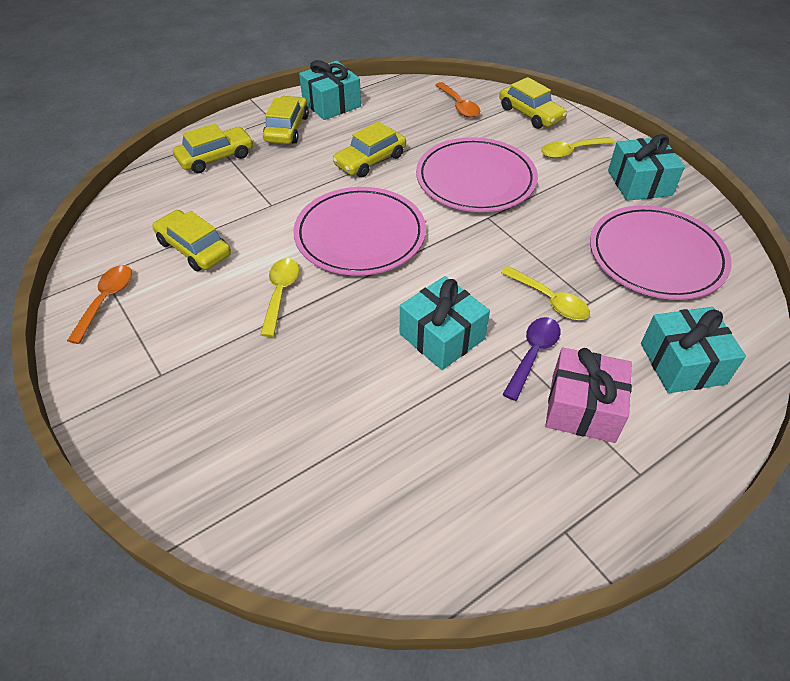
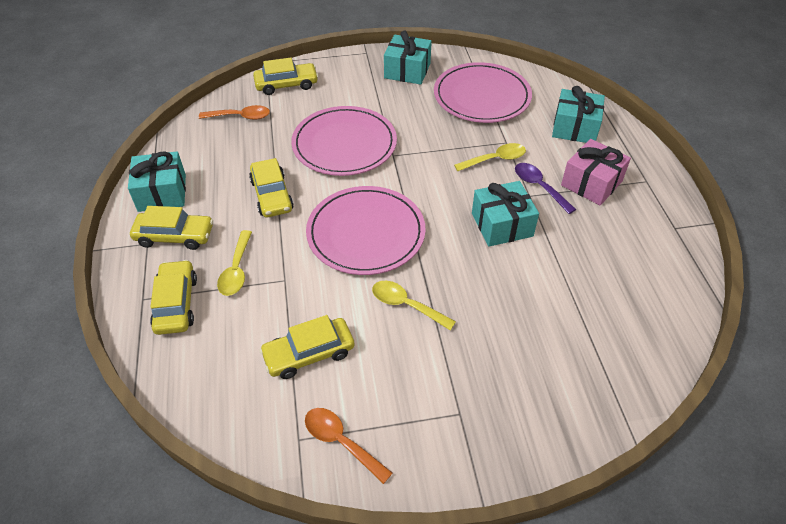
camera: 65 degrees left, 0 degrees up
(287, 129) = (174, 236): yellow car -> yellow car turned 150 degrees clockwise
(571, 151) = (349, 85): yellow spoon -> yellow spoon (236, 270)

